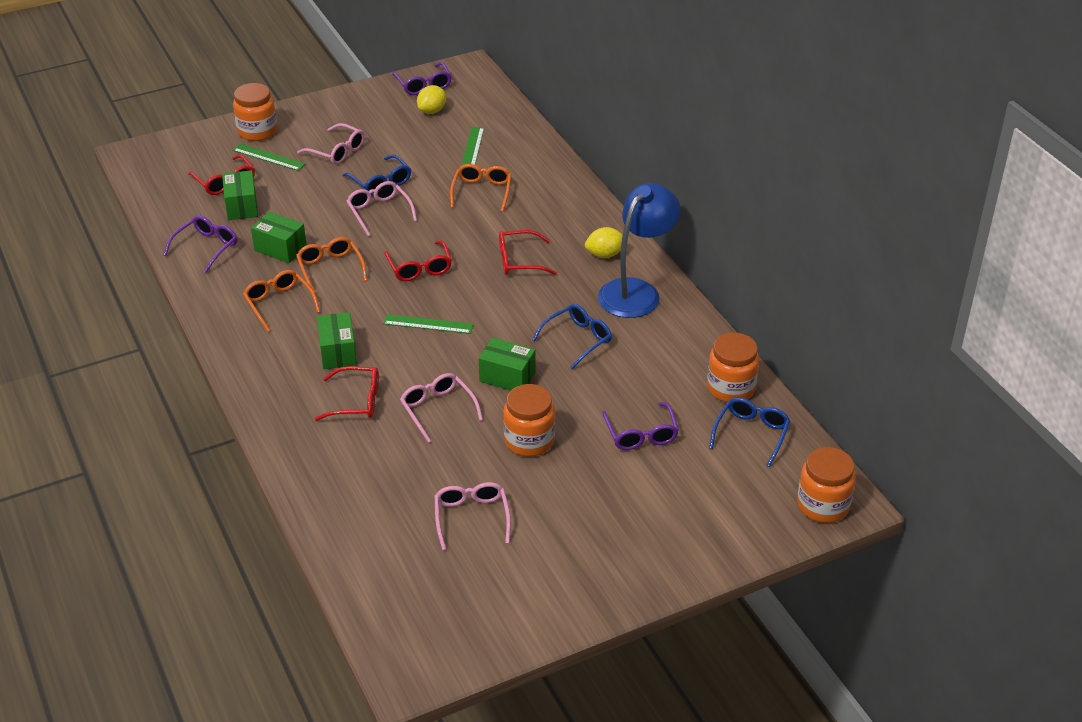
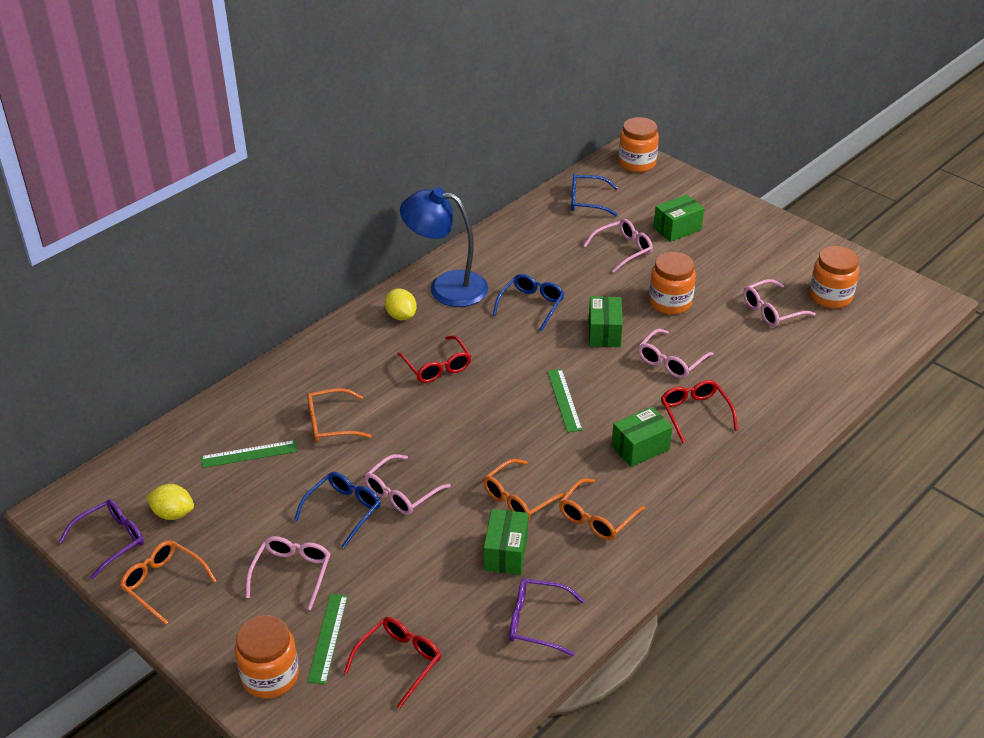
camera: 110 degrees left, 0 degrees up
(241, 206) = (443, 622): green box -> green box (677, 229)
(368, 101) = (163, 583): none -> orange glasses
(419, 268) = (483, 431): red glasses -> none
(577, 340) = (531, 305): blue glasses -> blue glasses turned 90 degrees clockwise
(641, 434) = (623, 250): purple glasses -> pink glasses
(731, 388) = (542, 218): orange jar -> orange jar (830, 296)

